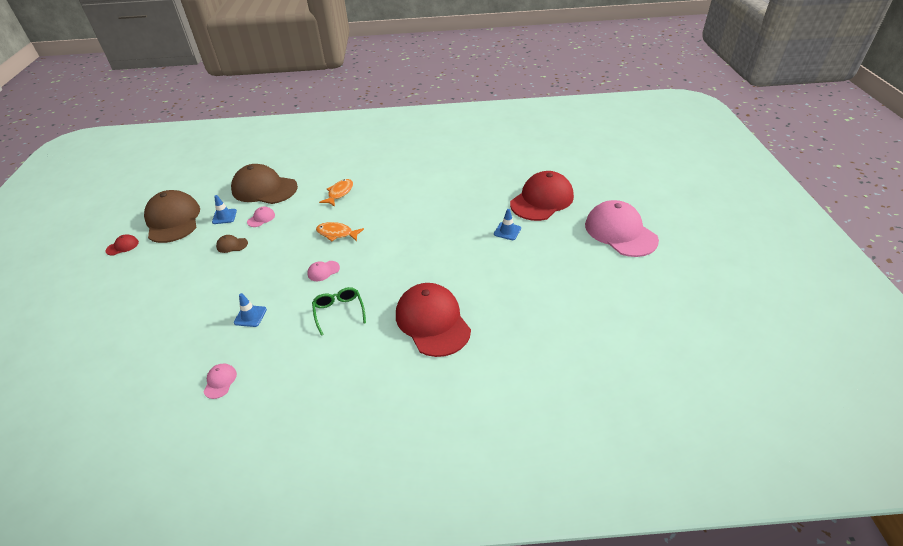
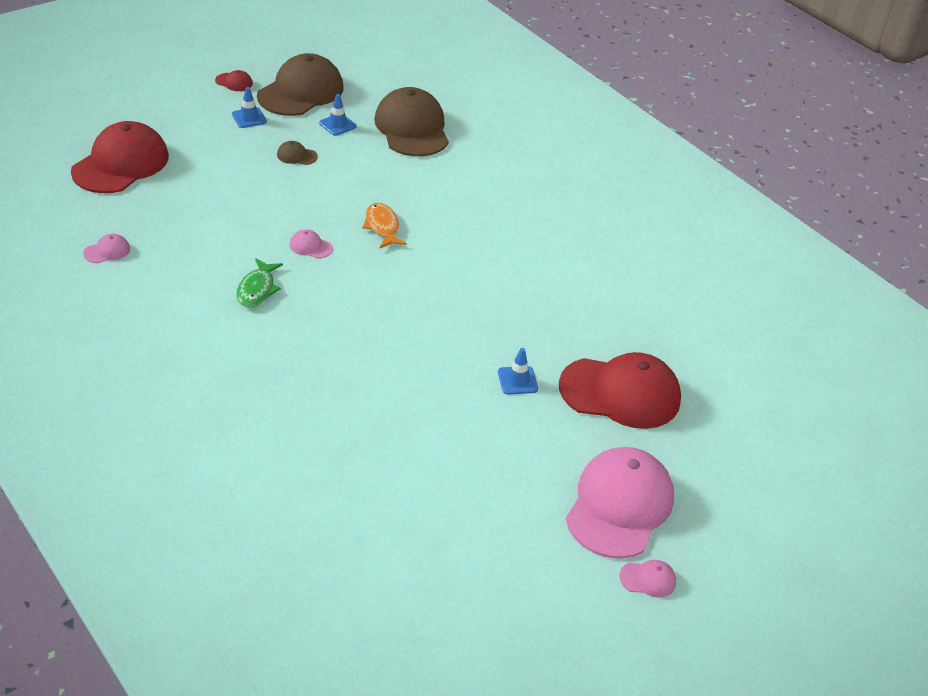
camera: 50 degrees right, 0 degrees up
(232, 245) = (297, 156): brown cap -> brown cap turned 45 degrees counterclockwise
(250, 316) = (204, 226): blue traffic cone -> blue traffic cone (249, 118)
(261, 218) = (358, 154): pink cap -> pink cap (648, 579)
(339, 193) = (459, 193): orange fish -> none
(339, 311) = (257, 289): green glasses -> green fish
(432, 321) = (296, 374): red cap -> red cap (121, 164)

